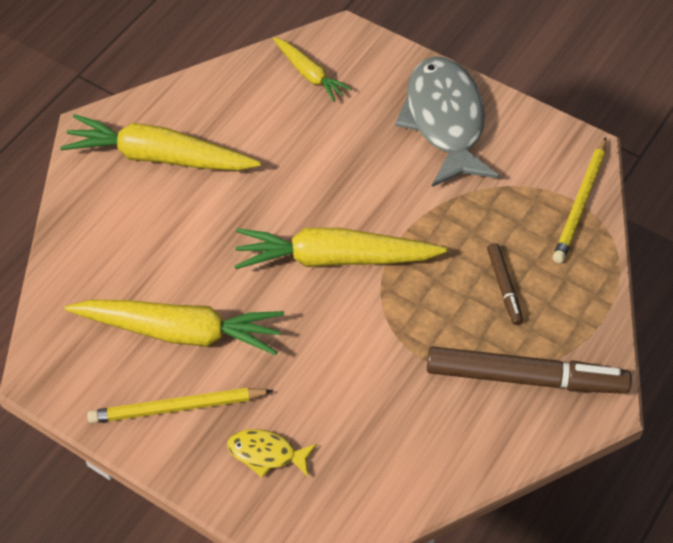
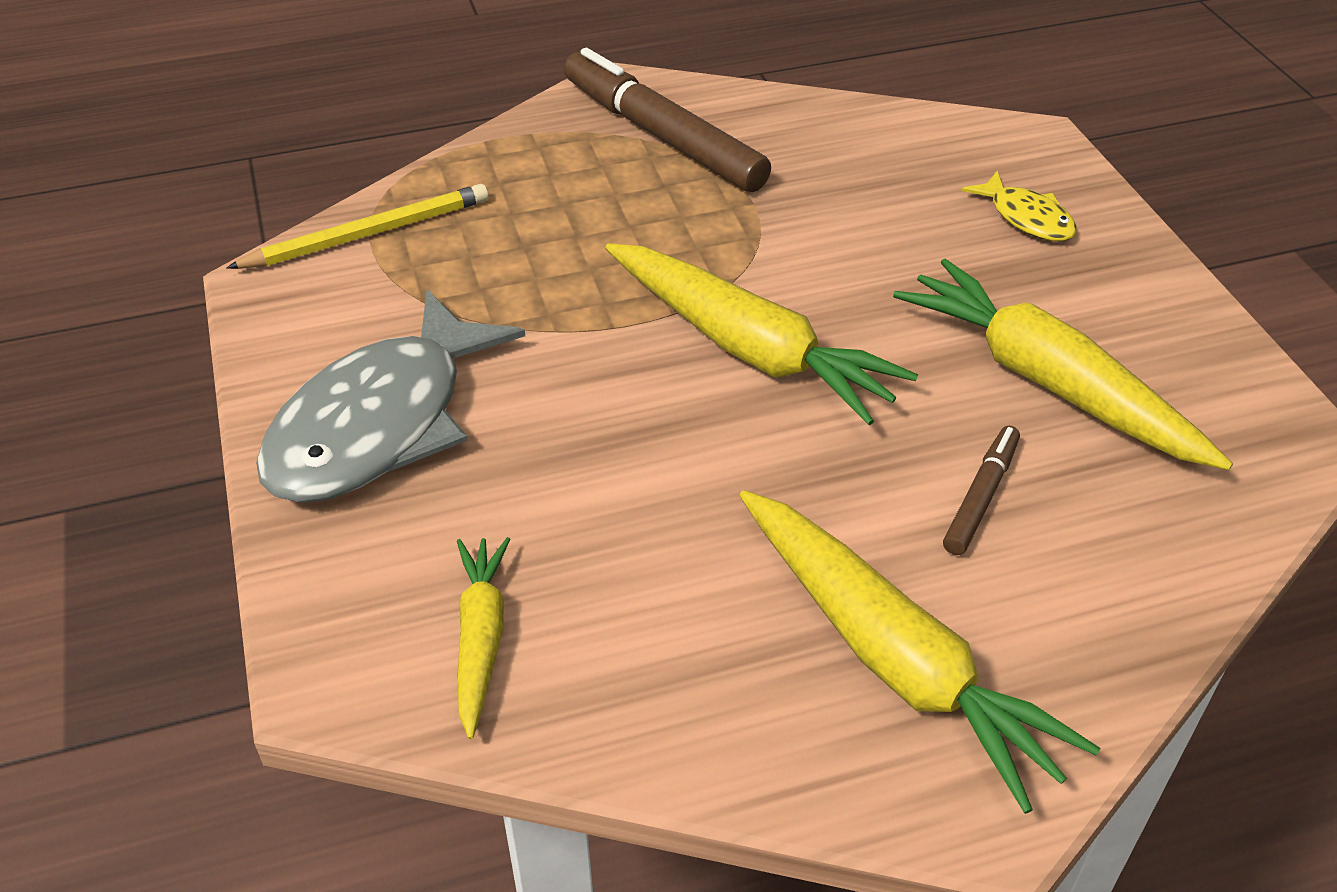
camera: 140 degrees left, 10 degrees down
(177, 408) = (1112, 308): yellow pencil -> none
(504, 287) = (576, 211): brown marker -> brown marker (980, 496)

